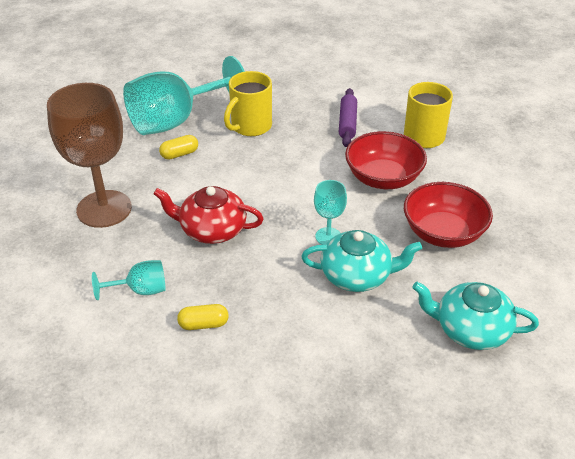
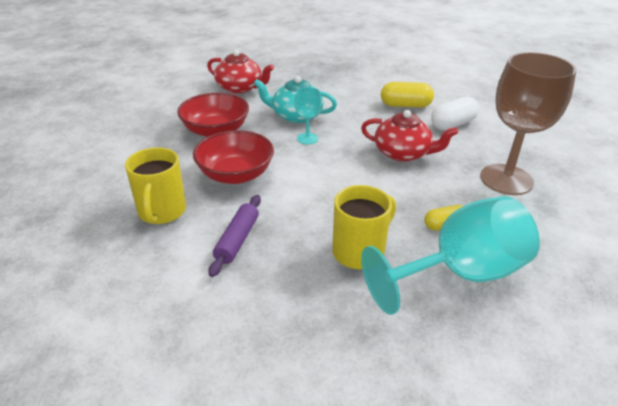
camera: 170 degrees left, 5 degrees down
(140, 290) = (452, 124): turquoise goblet -> white capsule
(203, 324) = (405, 105): yellow capsule -> yellow capsule, size x1.58
(470, 329) = (240, 88): turquoise teapot -> red teapot

